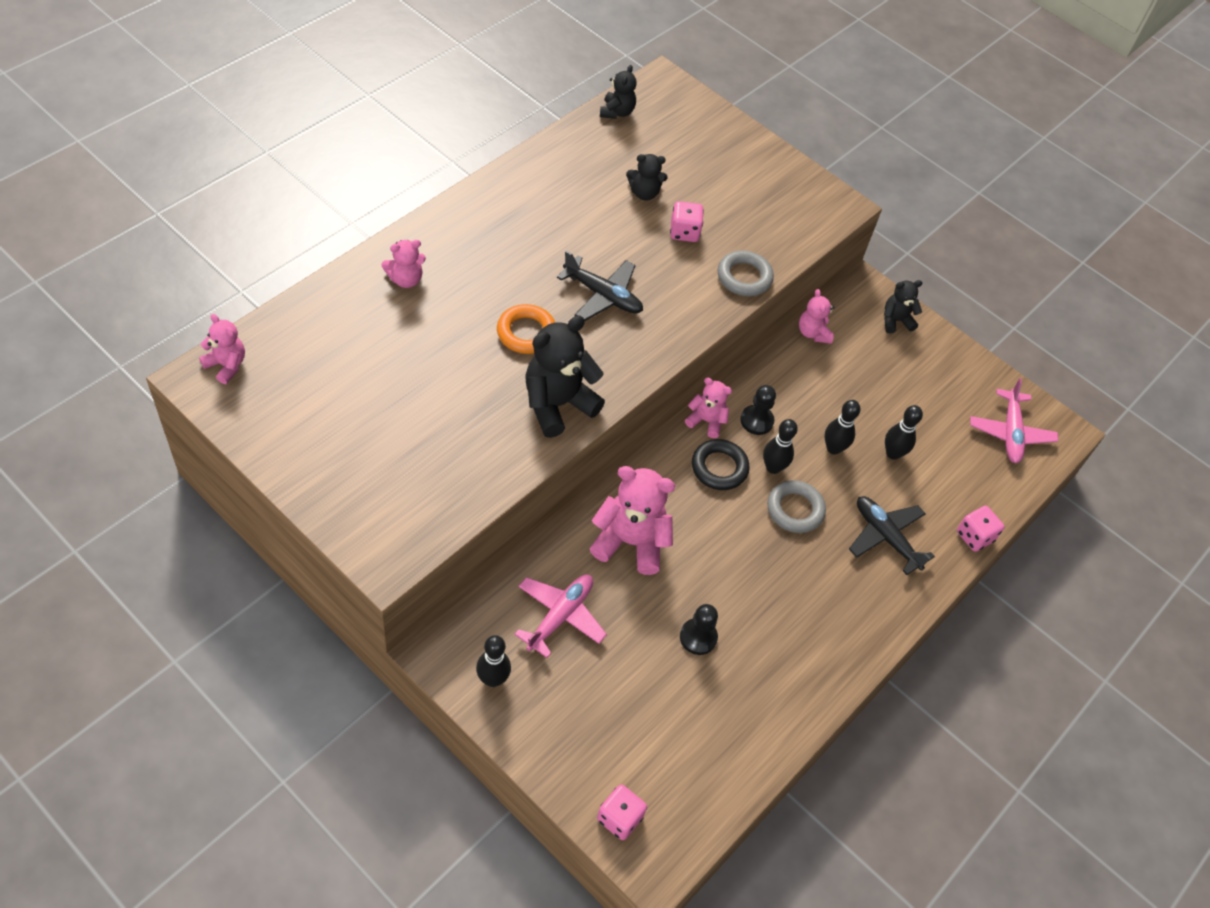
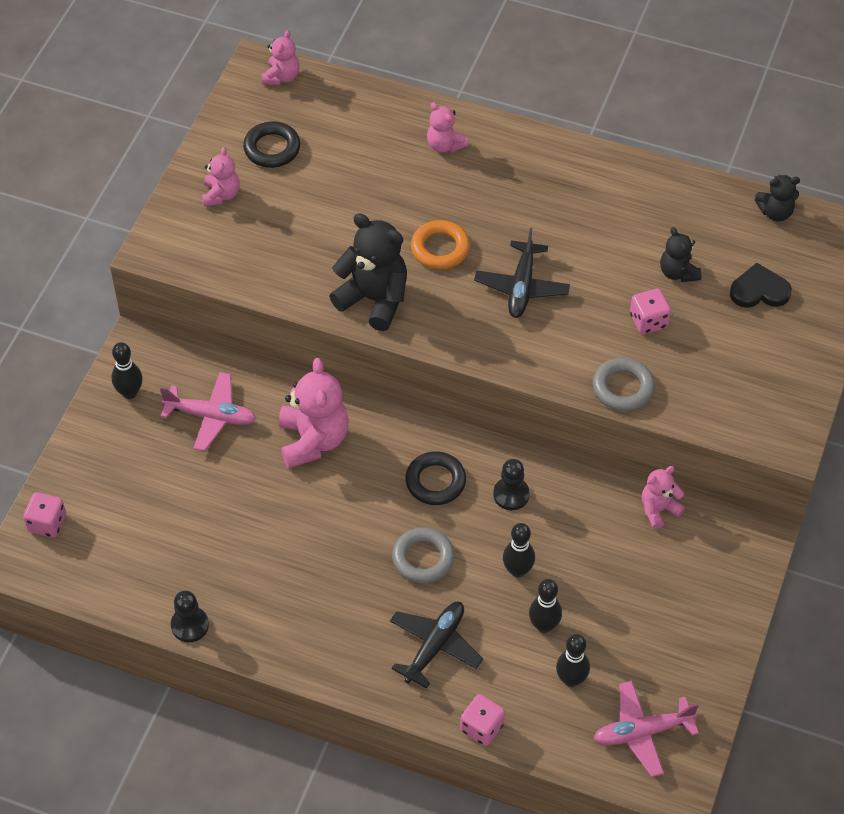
camera: 75 degrees right, 0 degrees up
(317, 410) = (272, 148): none -> black ring
(689, 156) = (759, 290): none -> black heart
(698, 637) = (242, 524): black pawn -> black pawn (190, 625)
(706, 421) = (484, 453): pink teddy bear -> pink teddy bear (221, 195)
(773, 467) = (462, 525): black bowling pin -> black bowling pin (571, 679)
(895, 321) = (729, 581): black teddy bear -> none

